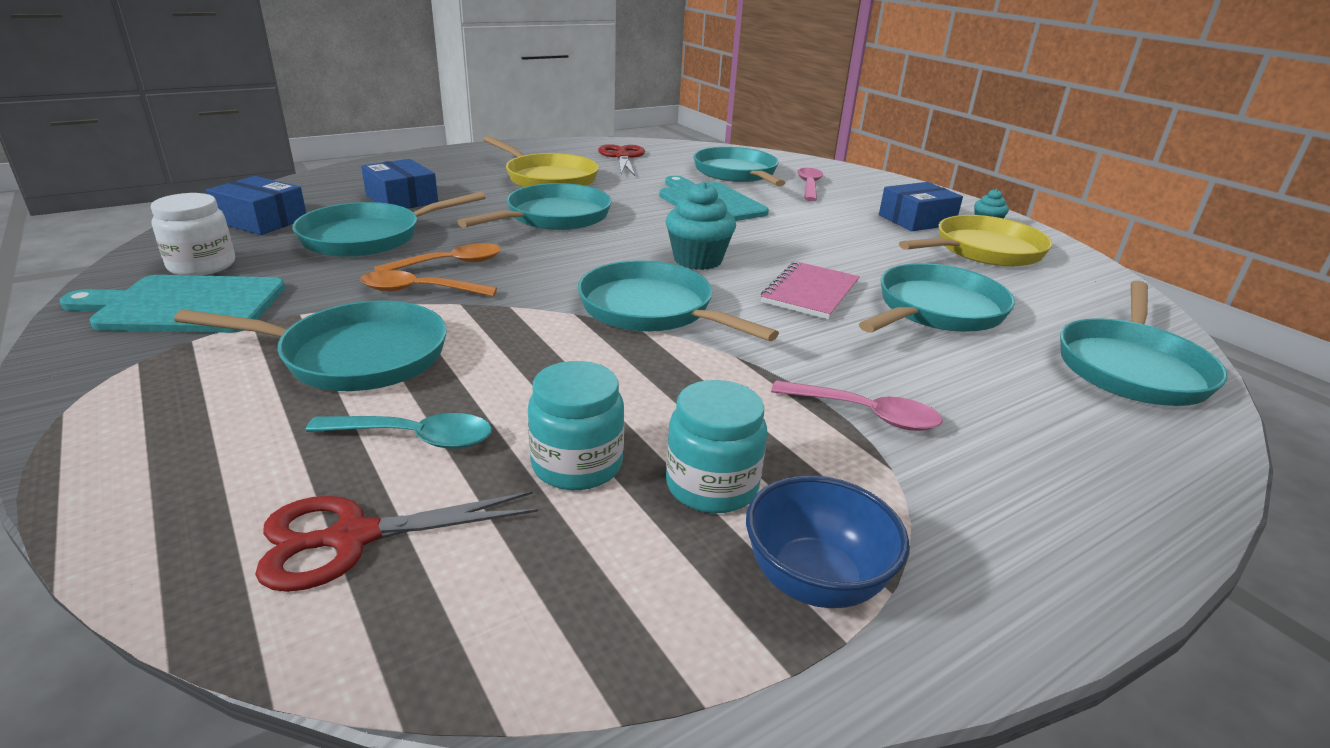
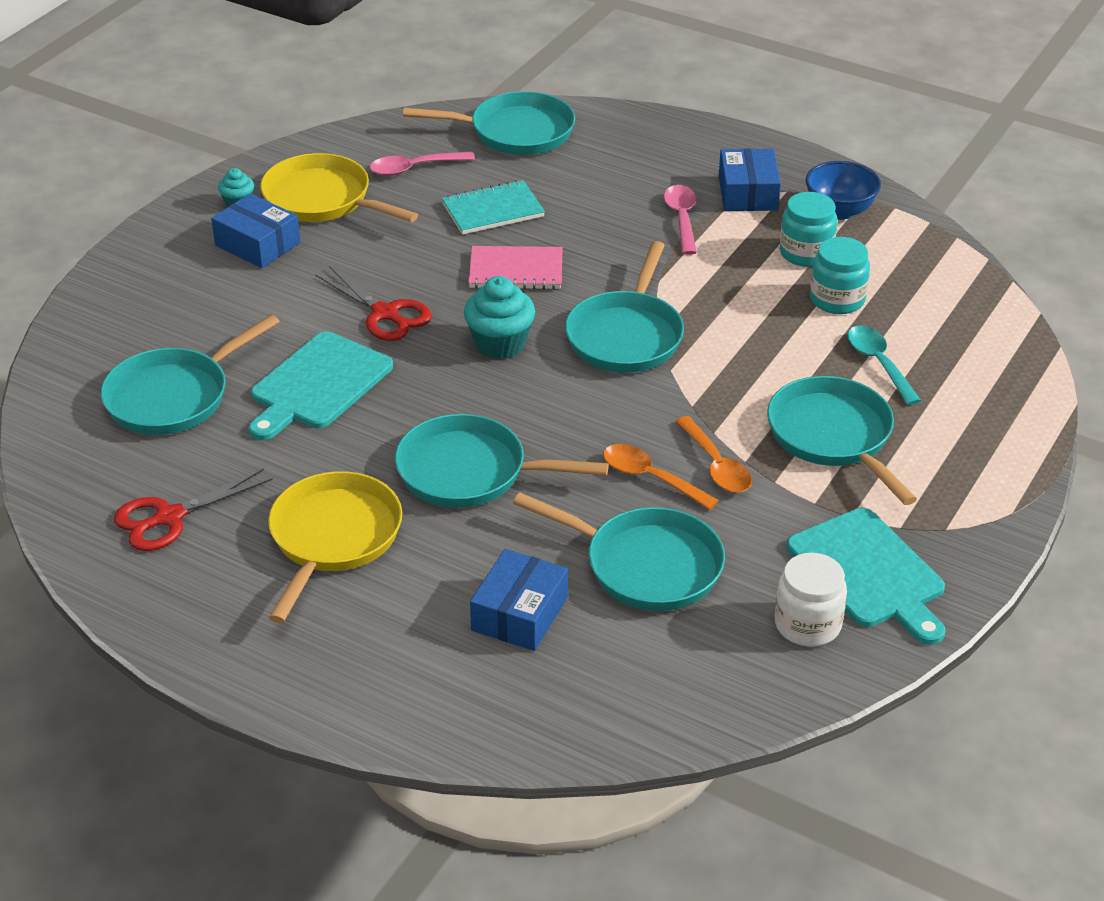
camera: 115 degrees left, 10 degrees up
(261, 220) = (682, 674): blue box -> blue box (747, 193)
(352, 538) = (959, 342): red scissors -> red scissors (385, 314)
(809, 186) = (183, 332): pink spoon -> pink spoon (414, 168)
(936, 310) = (493, 210): turquoise pan -> turquoise notebook

